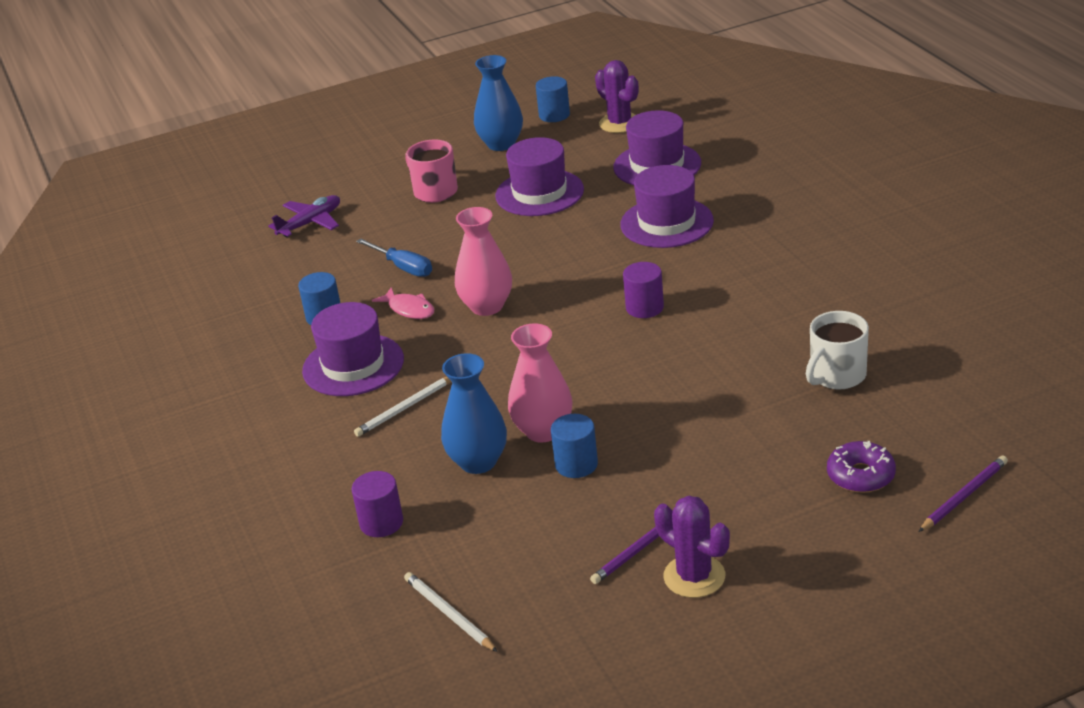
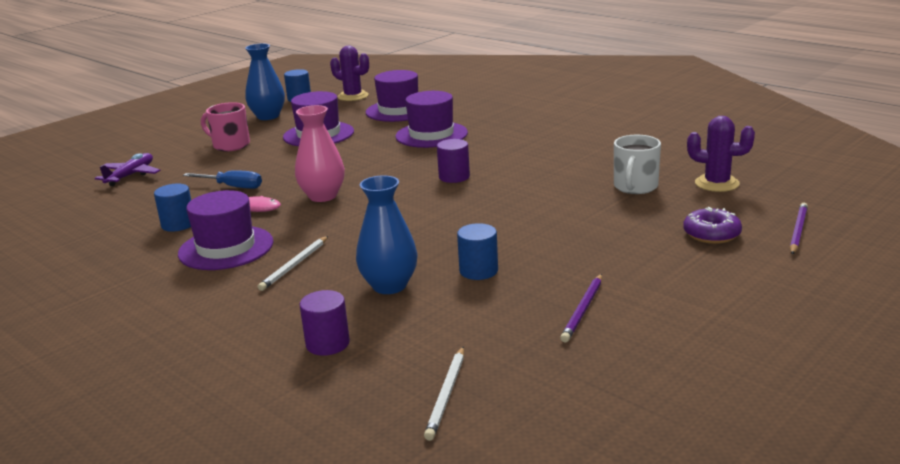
camera: 25 degrees left, 10 degrees down
(449, 614) = (446, 395): white pencil -> white pencil turned 105 degrees counterclockwise
(543, 431) = (432, 256): pink vase -> none
(694, 576) = (646, 319): purple cactus -> purple cactus (717, 183)

